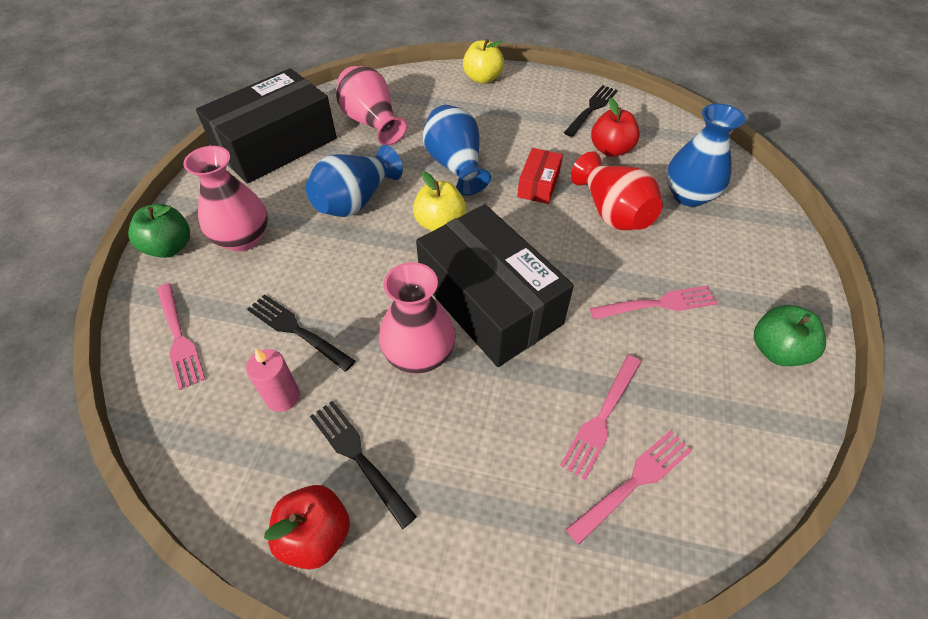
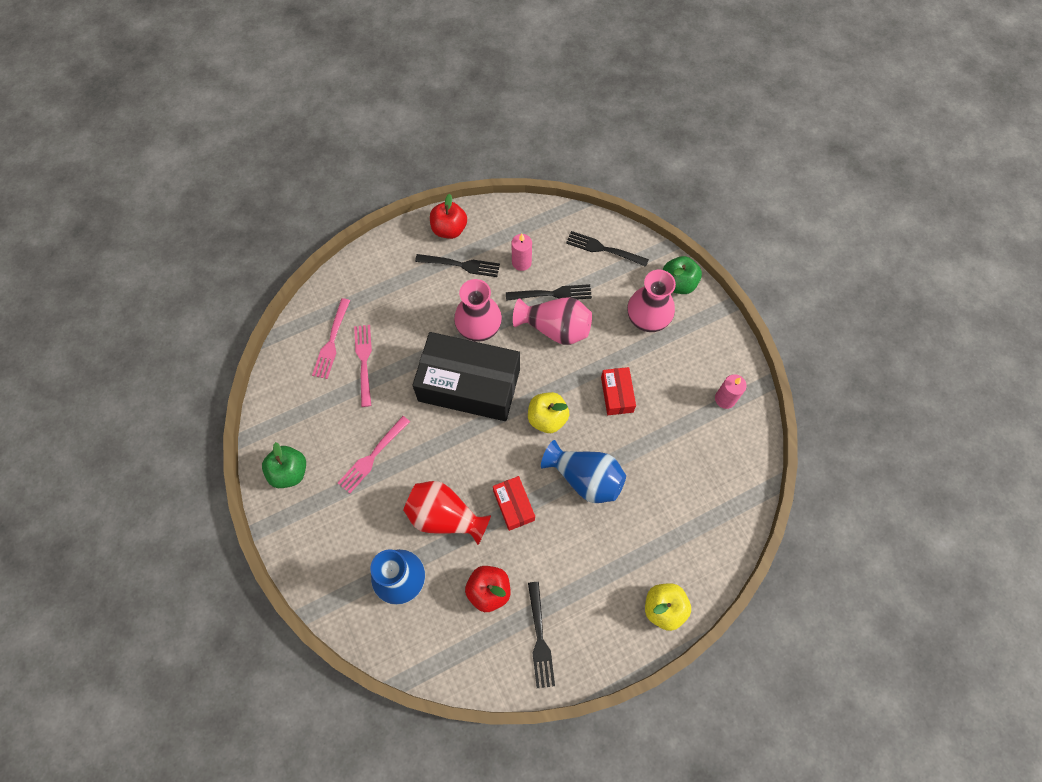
camera: 140 degrees right, 15 degrees up
(178, 337) = (604, 249): pink fork -> black fork
(276, 145) = (725, 399): black box -> pink candle
(355, 201) = (617, 394): blue vase -> red box
(372, 122) = (689, 475): pink vase -> pink vase (555, 328)

